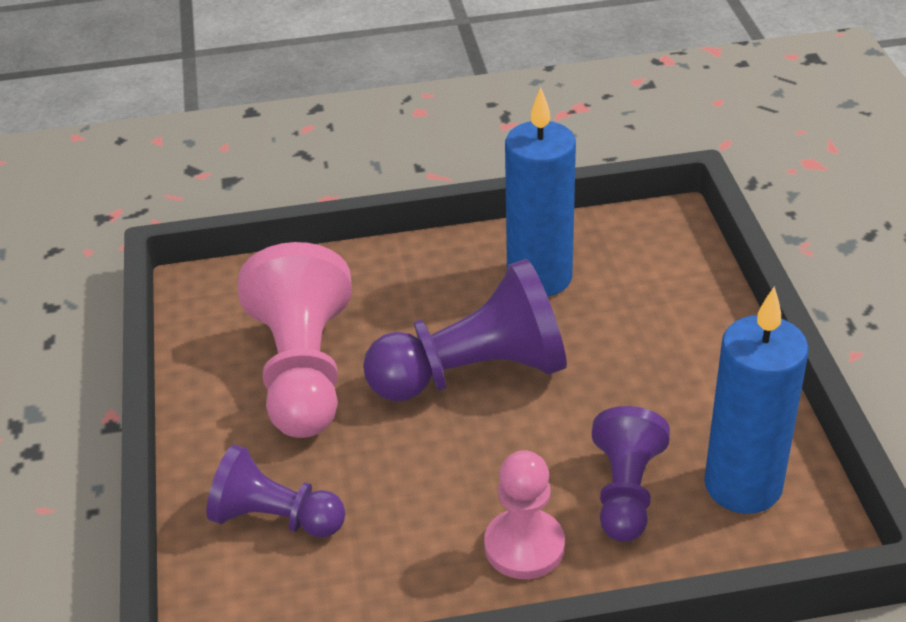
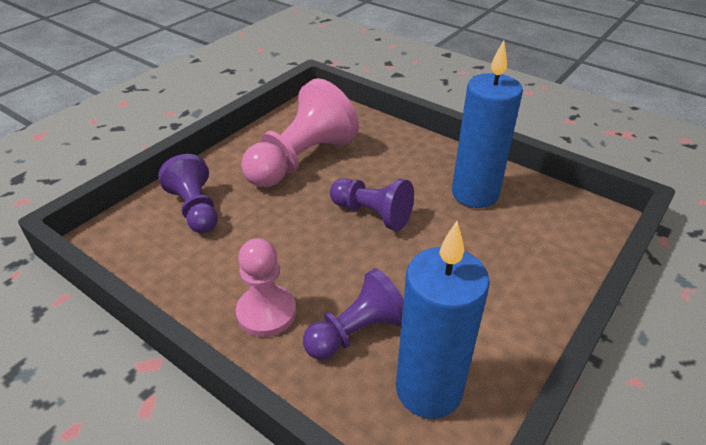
camera: 45 degrees right, 0 degrees up
(474, 373) = (372, 214): purple pawn -> purple pawn, size x0.62

